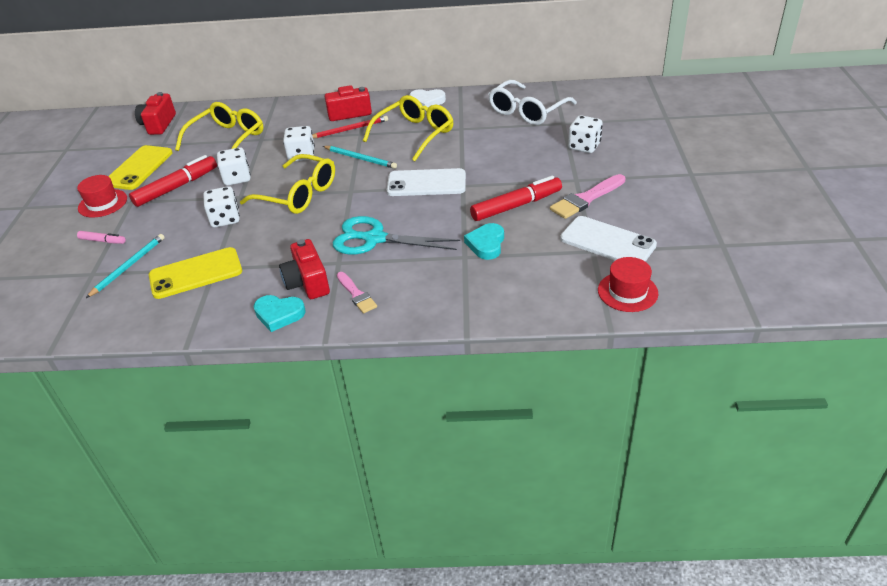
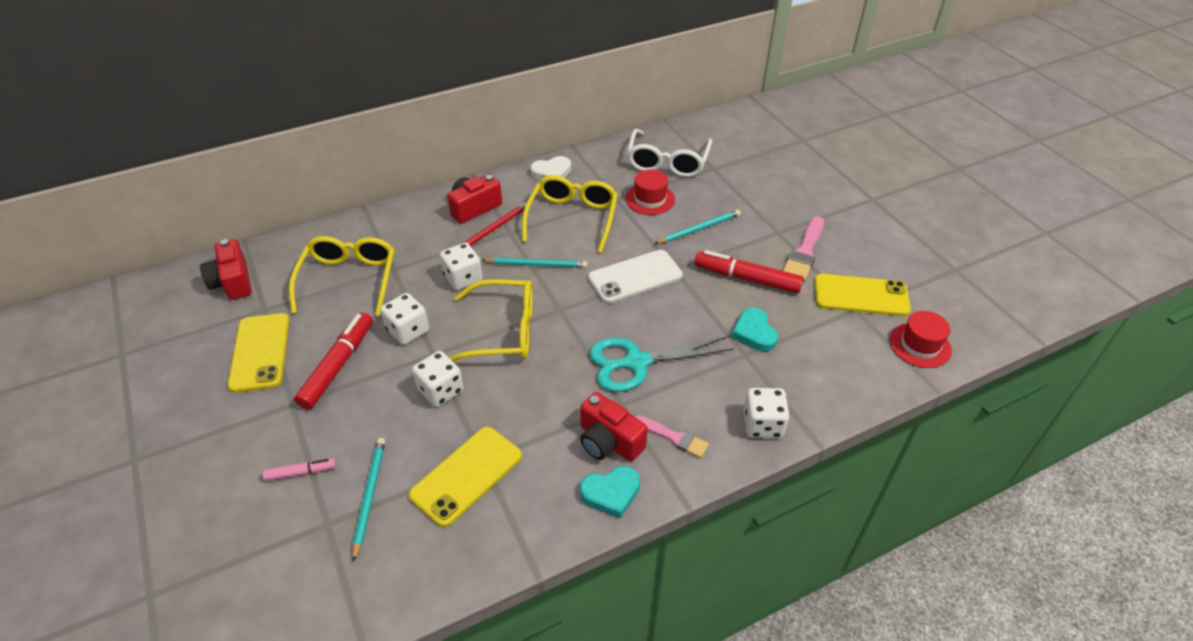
camera: 30 degrees left, 5 degrees up
(102, 203) = (252, 418): red hat -> red hat (650, 199)
(509, 162) = (699, 229): none -> turquoise pencil
(516, 205) = (746, 278): red marker -> red marker turned 105 degrees counterclockwise
(584, 146) = (755, 191): white dice -> white dice (762, 424)
(607, 242) = (861, 295): white phone -> yellow phone

